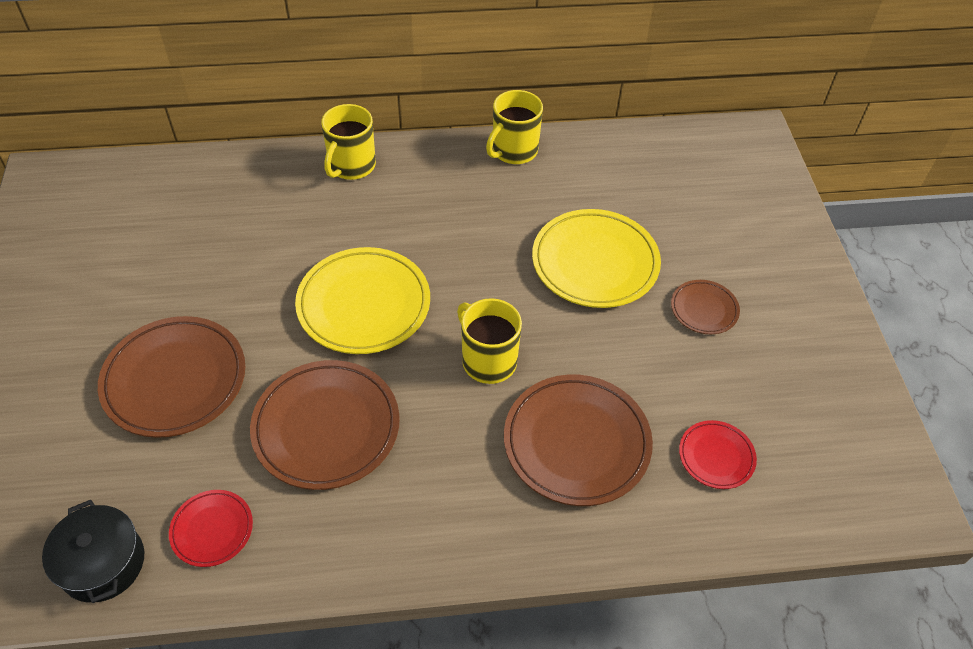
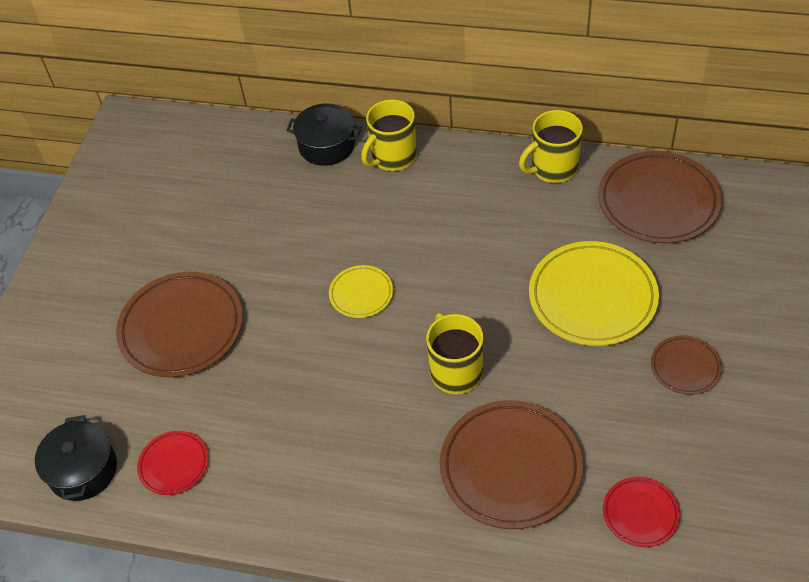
camera: 25 degrees right, 0 degrees up
(278, 166) = (327, 145): none -> black pot
(326, 427) = (293, 399): brown plate -> brown plate (658, 202)
(364, 305) = (361, 294): yellow plate -> yellow plate, size x0.52

